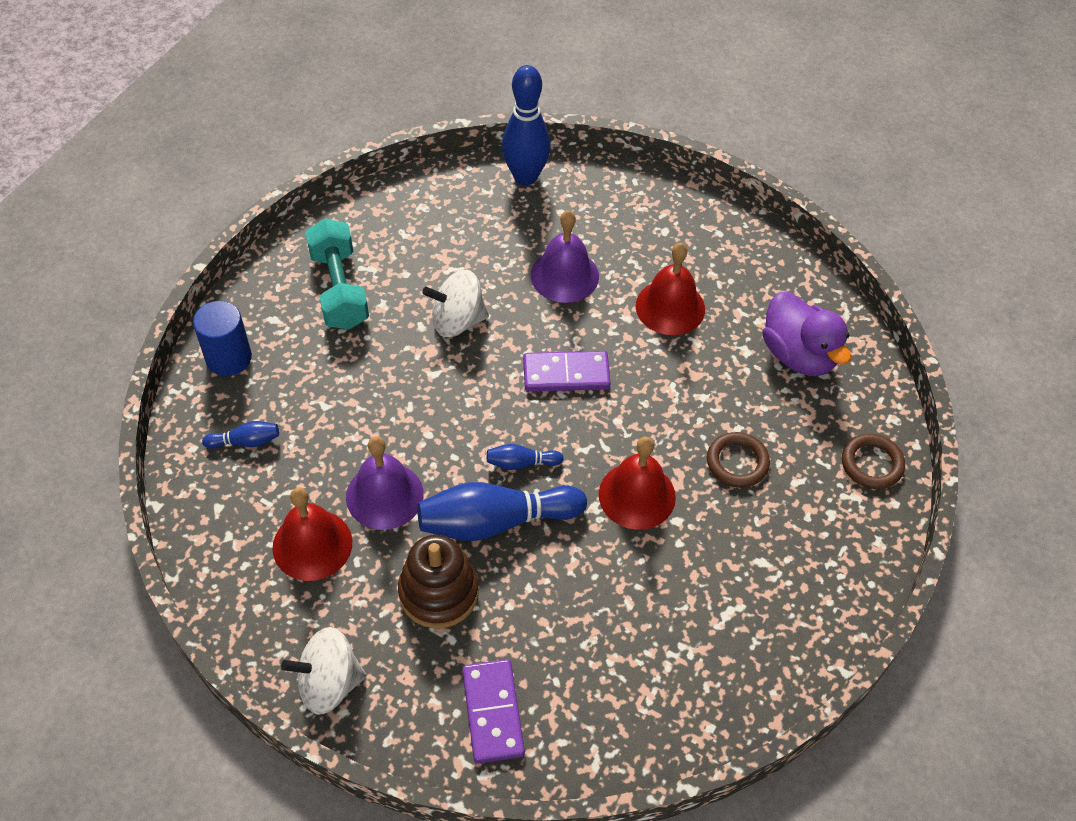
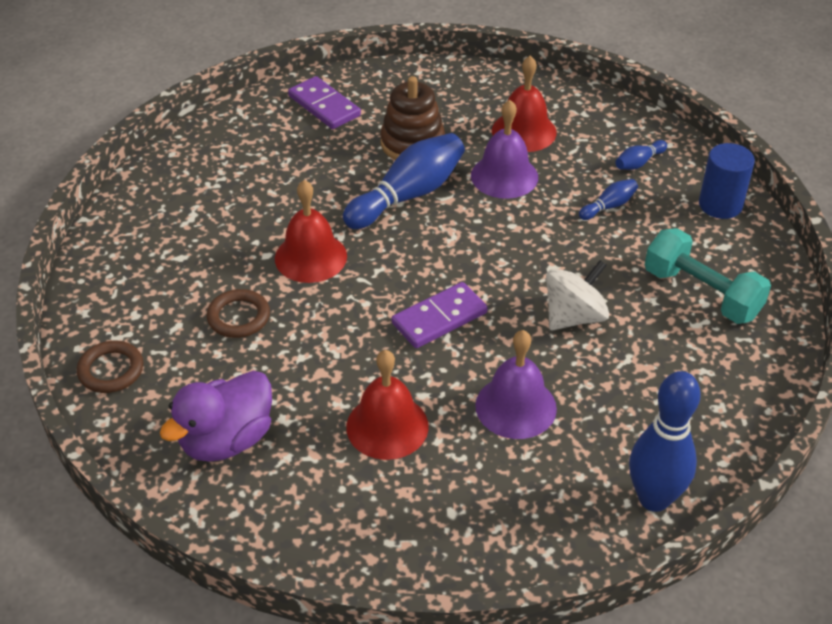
camera: 150 degrees right, 10 degrees down
(329, 683) = (439, 79): white spinning top -> none
(521, 463) = (421, 238): blue bowling pin -> blue bowling pin (609, 206)
(798, 355) = (226, 440): purple duck -> purple duck turned 75 degrees counterclockwise

